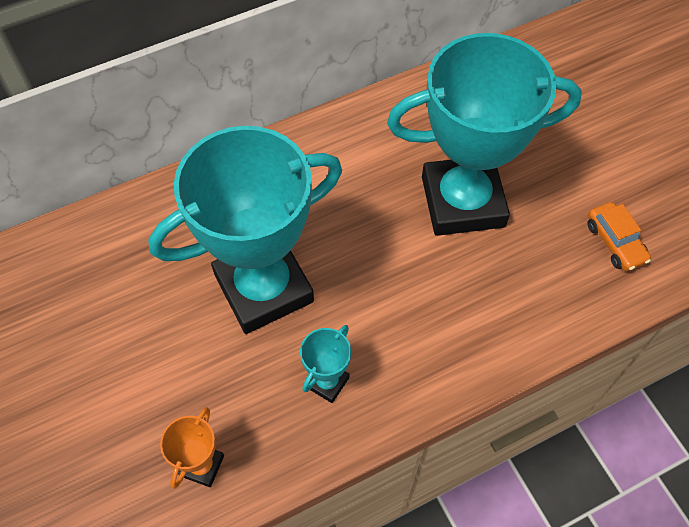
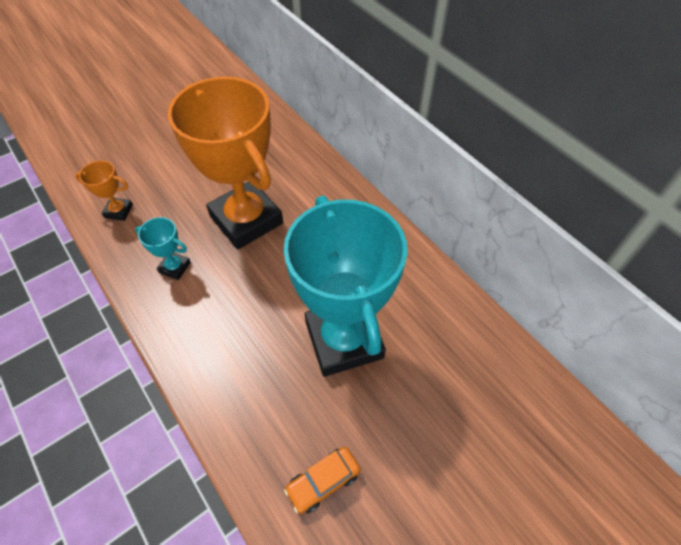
camera: 80 degrees right, 5 degrees down
(264, 288) = (246, 220): turquoise trophy -> orange trophy

